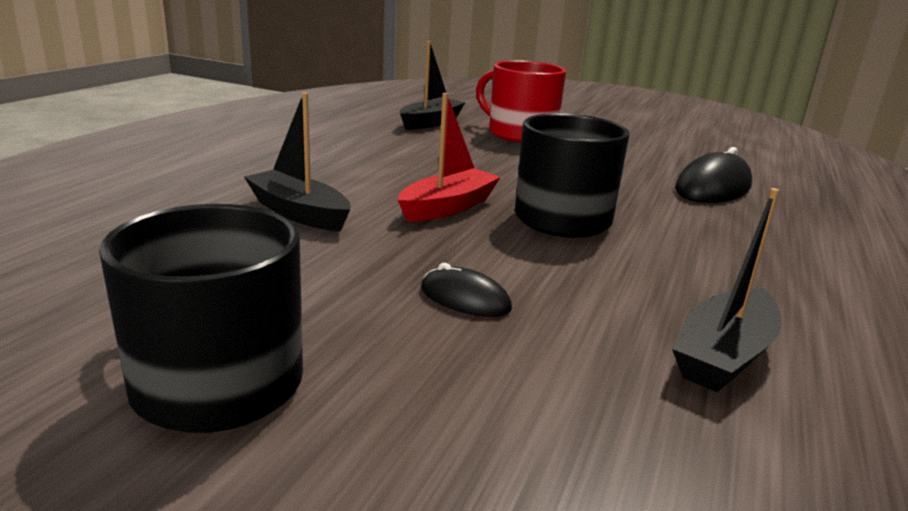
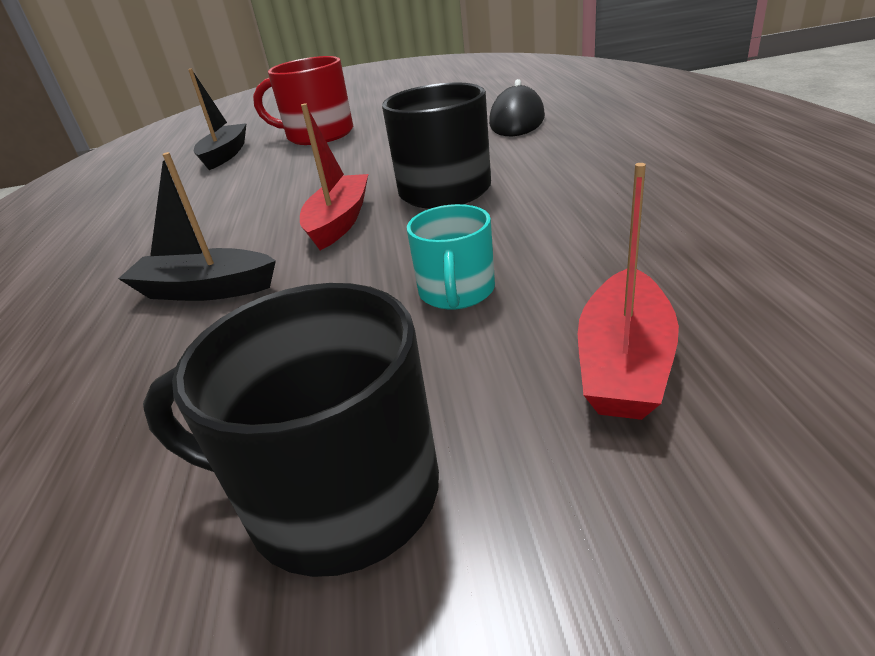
camera: 25 degrees left, 10 degrees up
(465, 299) = (456, 292): black mouse -> turquoise mug
(522, 417) = (624, 362): none -> red boat
(724, 355) = (682, 239): black boat -> none

